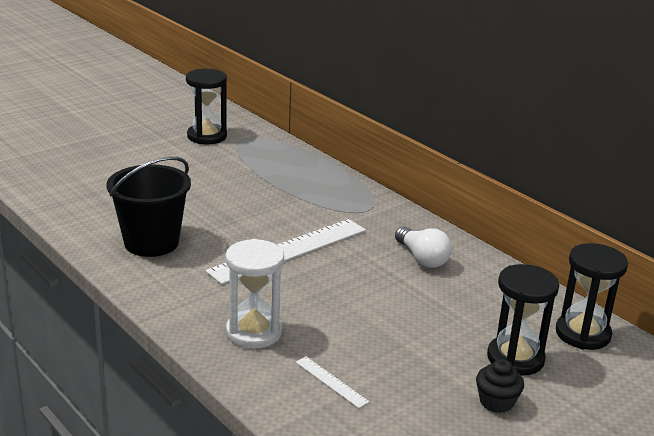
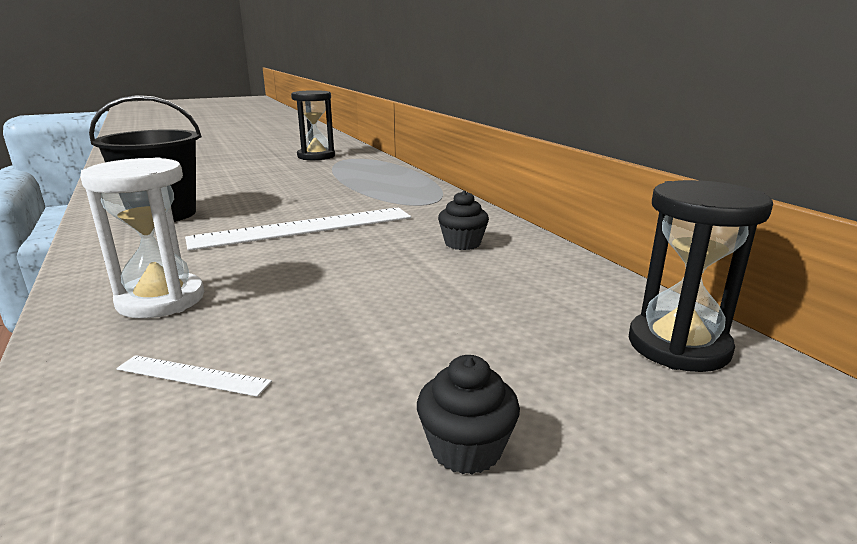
camera: 15 degrees right, 5 degrees down
(331, 381) = (192, 375): white ruler -> white ruler turned 45 degrees counterclockwise
(422, 258) = (462, 243): white light bulb -> black cupcake
(515, 358) = (540, 372): black hourglass -> none

